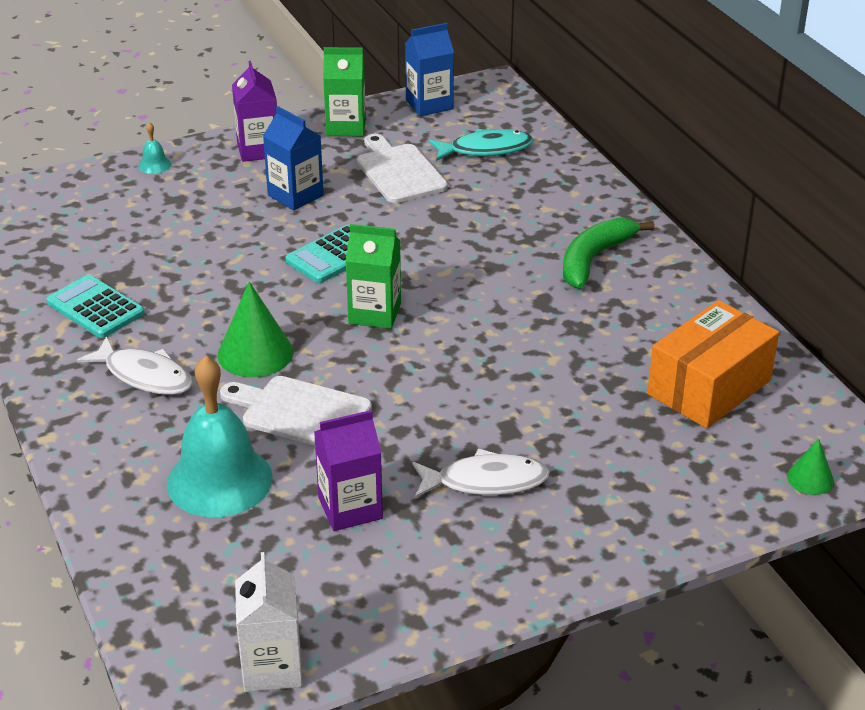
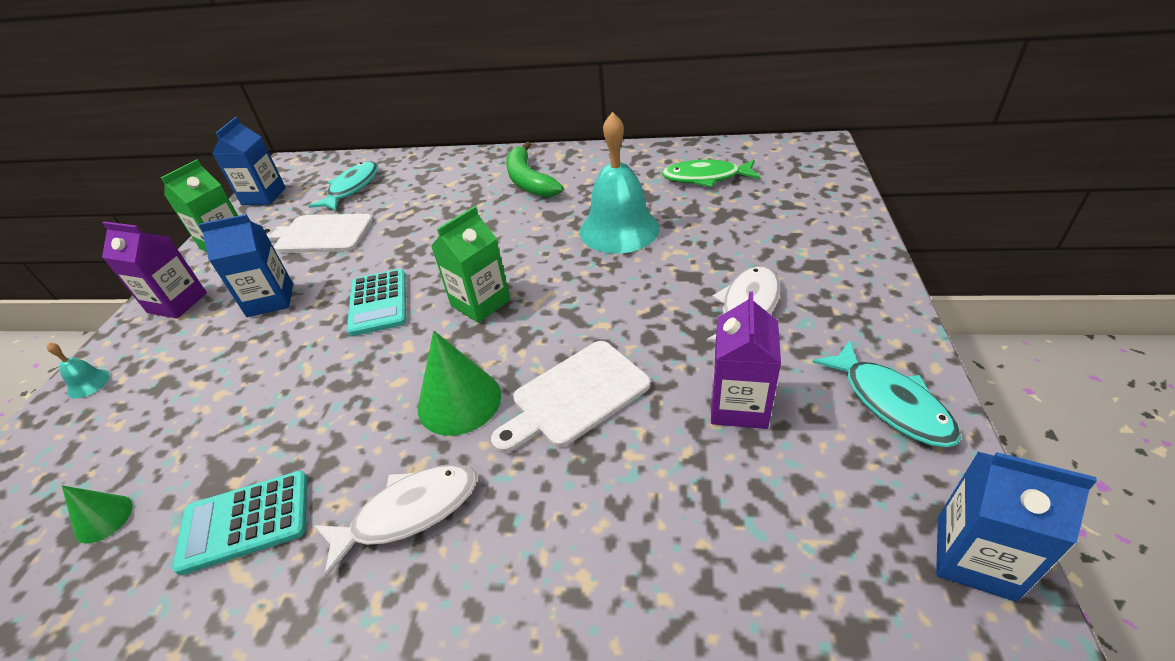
camera: 55 degrees left, 5 degrees up
(219, 480) = (636, 500): turquoise bell -> turquoise bell (619, 229)
(272, 667) = (975, 557): white carton -> blue carton
(413, 599) = (890, 403): none -> turquoise fish
(709, 387) = (705, 178): orange box -> green fish
(810, 479) = (822, 169): green cone -> green cone (103, 518)

